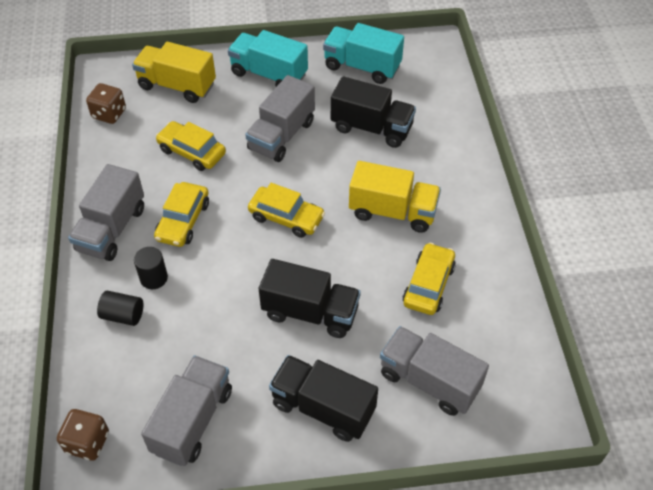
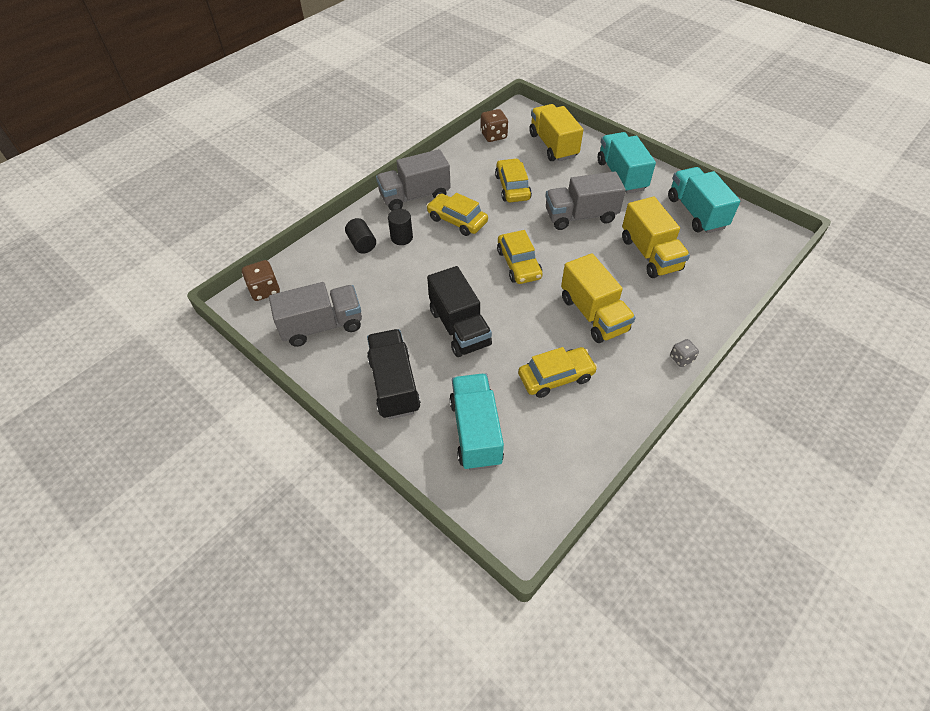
camera: 50 degrees right, 0 degrees up
(183, 221) = (457, 220): yellow car -> yellow car turned 60 degrees clockwise
(371, 128) = (650, 254): black truck -> yellow truck
(429, 381) = (476, 432): grey truck -> turquoise truck
(487, 194) = (681, 358): none -> grey dice

